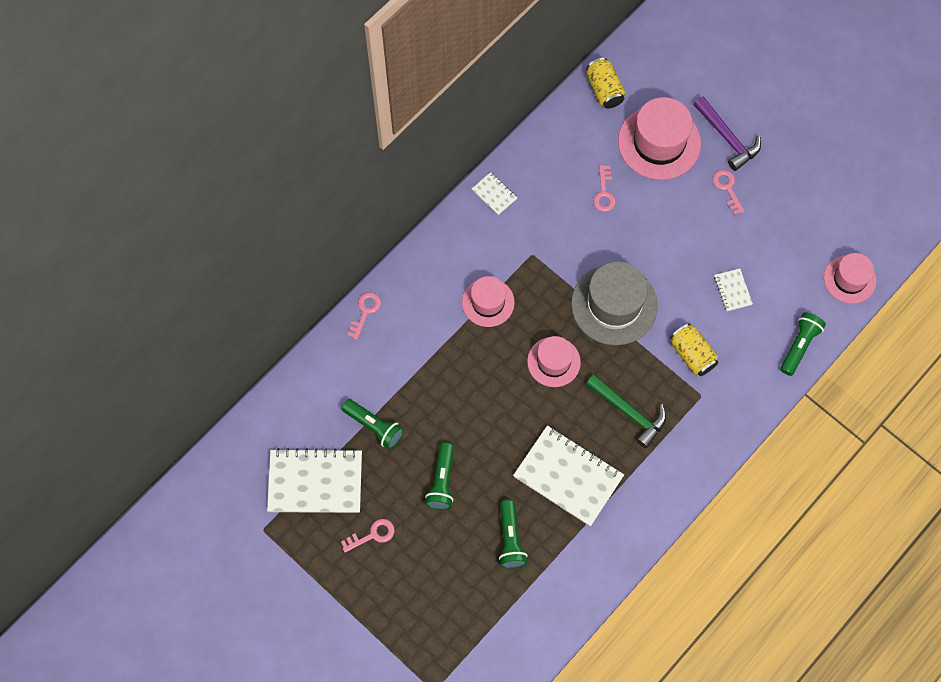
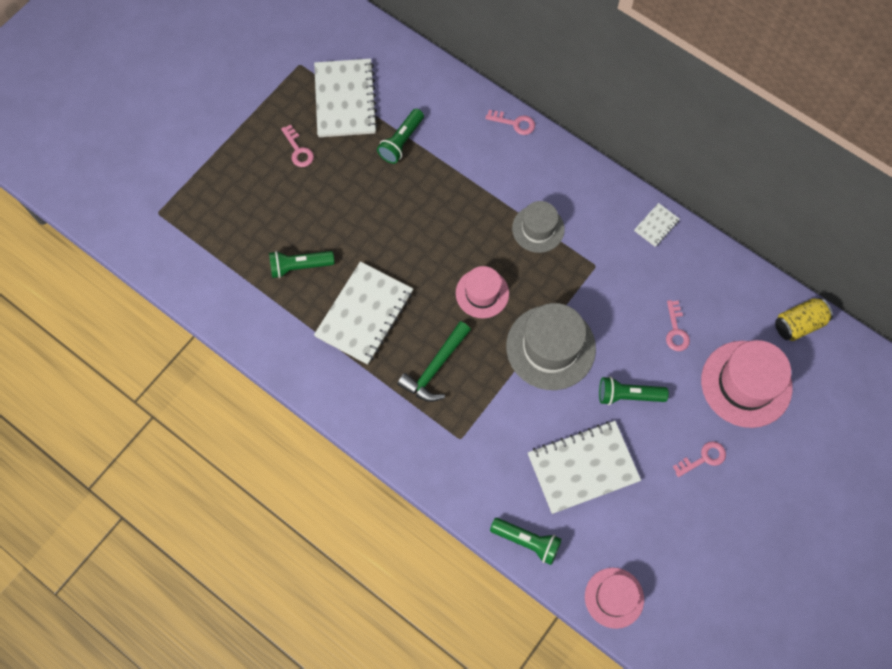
camera: 85 degrees right, 0 degrees up
(442, 481) = (352, 203): green flashlight -> green flashlight (628, 395)
(488, 302) = (538, 229): pink hat -> grey hat
(604, 193) = (676, 330): pink key -> pink key turned 90 degrees counterclockwise
(692, 354) = (504, 428): yellow can -> none
(727, 138) = (766, 456): purple hammer -> none
(732, 290) = (583, 468): white notebook -> white notebook, size x2.20

